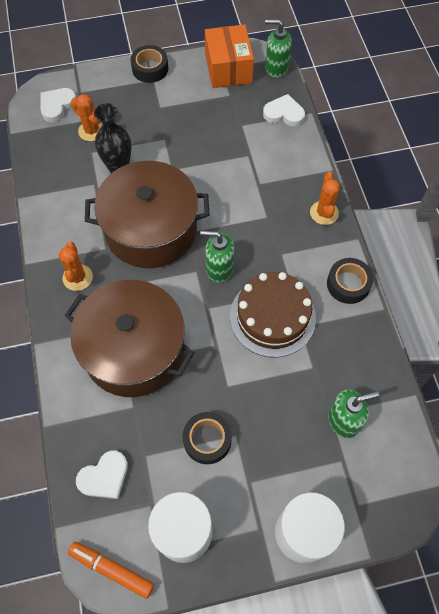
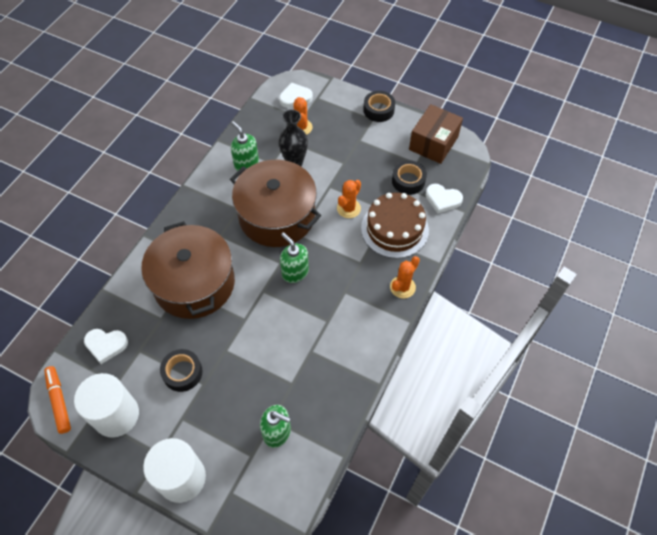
camera: 40 degrees right, 5 degrees down
(77, 277) = (204, 214): orange cactus -> orange cactus (348, 208)
(228, 68) = (433, 143): orange box -> brown box
(272, 317) = (298, 329): brown cake -> brown cake (394, 229)
(276, 68) = (469, 164): green soap dispenser -> green soap dispenser (246, 164)
(284, 113) = (442, 199): white heart -> white heart turned 150 degrees clockwise
(348, 284) = (370, 347): black tape -> black tape (408, 181)

